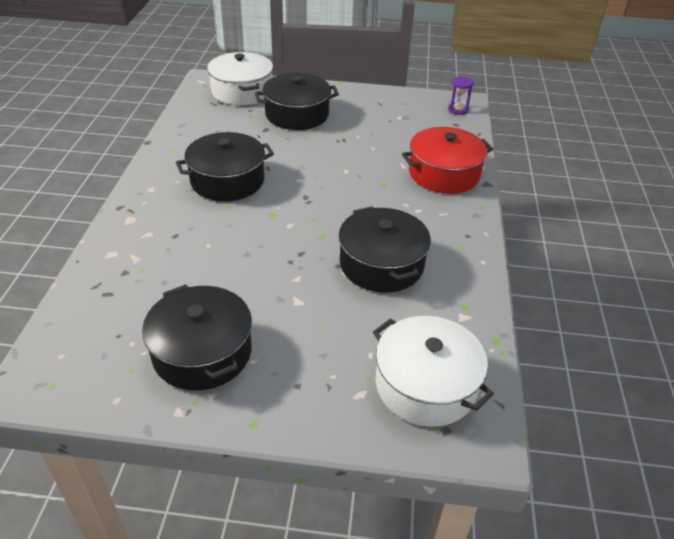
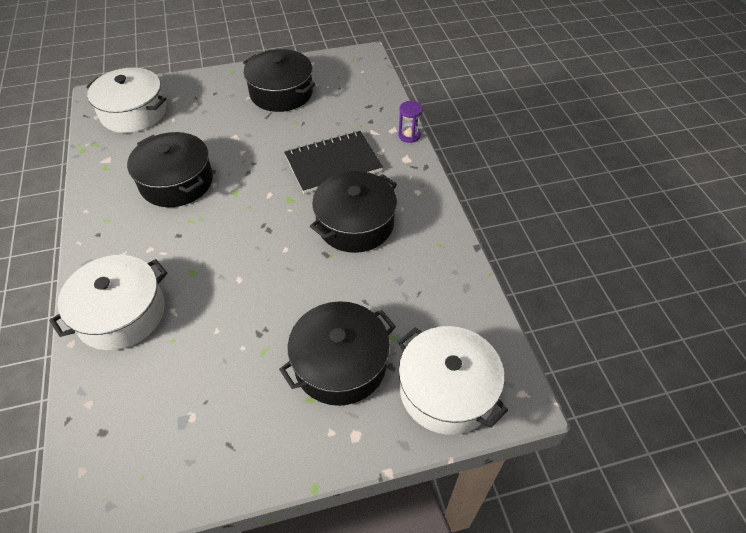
camera: 160 degrees right, 10 degrees up
(207, 235) = (333, 164): none -> black notebook
(444, 173) = (121, 313): red pot -> white pot
(458, 110) = (96, 478): purple hourglass -> purple hourglass (409, 135)

